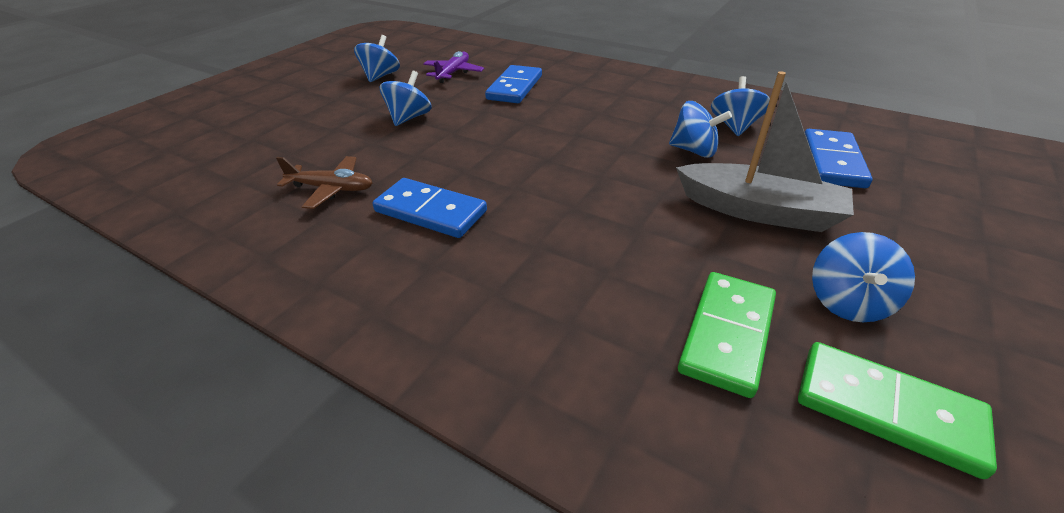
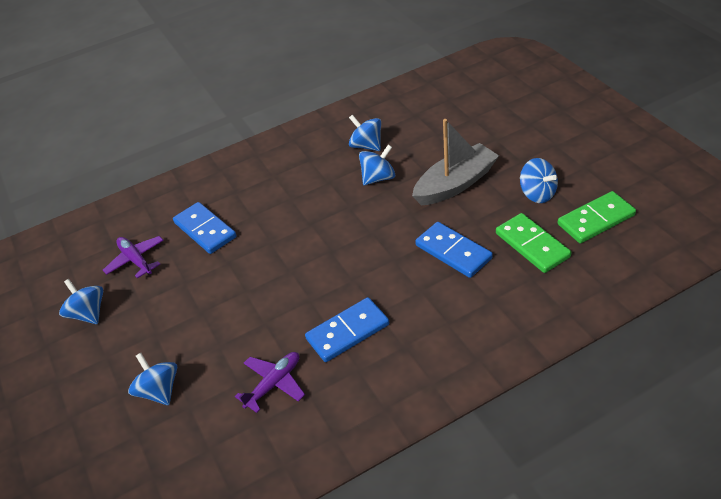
camera: 55 degrees left, 5 degrees up
(332, 189) = (274, 384): brown plane -> purple plane
(409, 118) = (197, 312): blue spinning top -> blue spinning top (159, 391)
(832, 162) = (434, 130): blue domino -> blue domino (453, 252)

